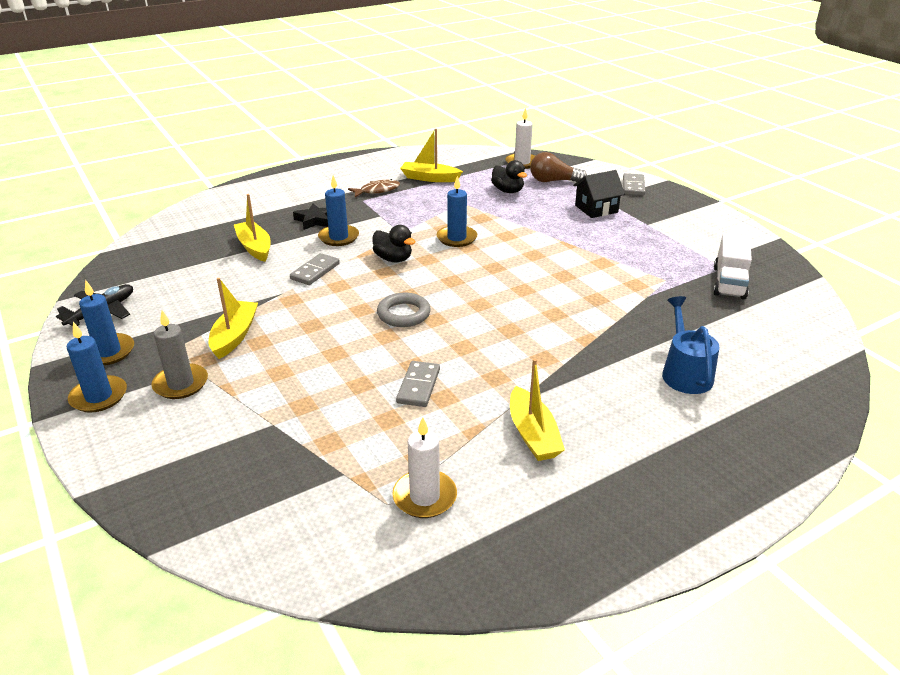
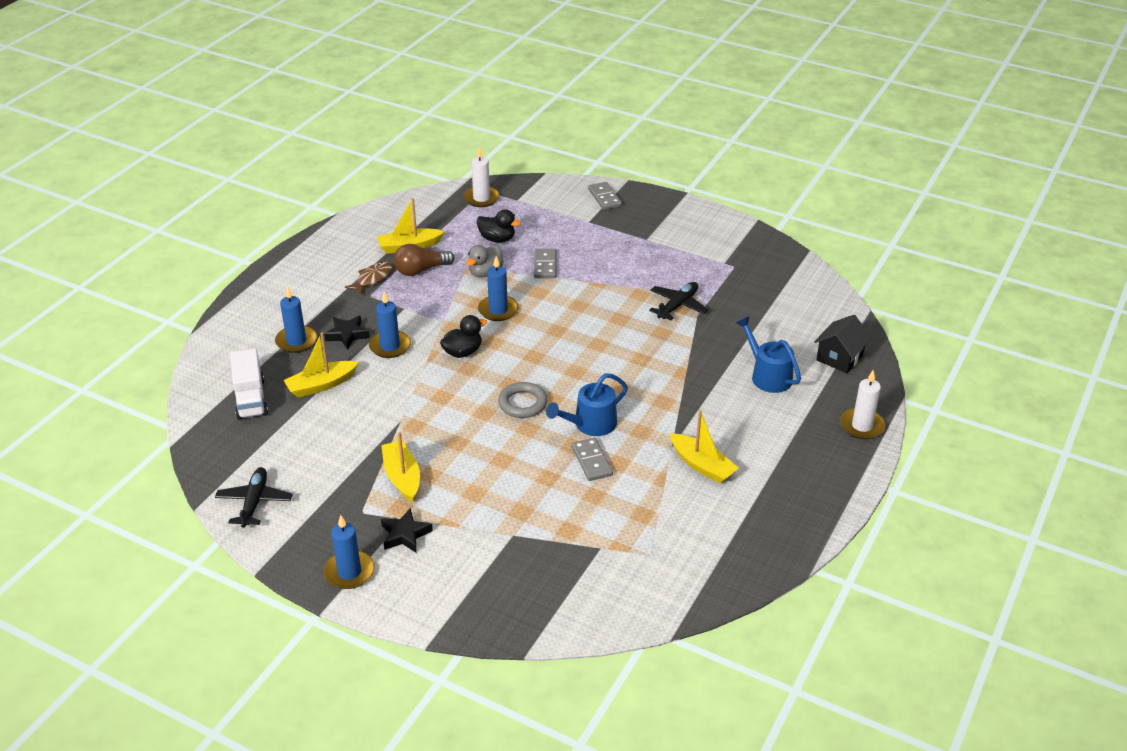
camera: 30 degrees left, 5 degrees up
(108, 352) = (308, 534): blue candle -> blue candle (296, 341)
(181, 384) = (405, 534): grey candle -> black star
(254, 247) = (321, 385): yellow boat -> yellow boat turned 60 degrees counterclockwise
(315, 271) = (406, 390): grey domino -> grey domino (545, 265)
(393, 259) = (463, 352): black duck -> black duck turned 45 degrees counterclockwise
(424, 497) = (668, 539): white candle -> white candle (862, 426)
(450, 353) = (590, 424): none -> blue watering can
(473, 210) = (485, 273): none -> grey duck
(553, 181) = (529, 213): brown light bulb -> brown light bulb (421, 270)
(596, 209) = (592, 235): black house -> black house (839, 358)
(634, 282) = (678, 305): none -> black plane
(729, 282) = (747, 280): white truck -> white truck (250, 399)

